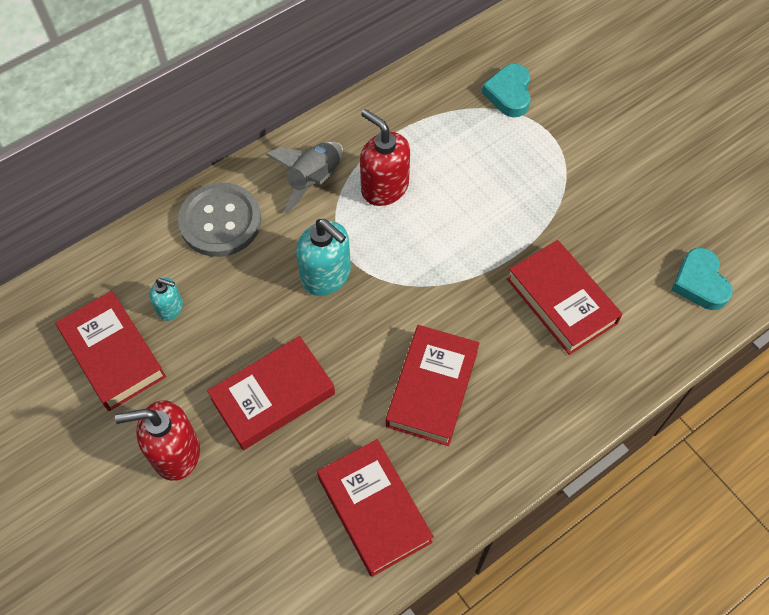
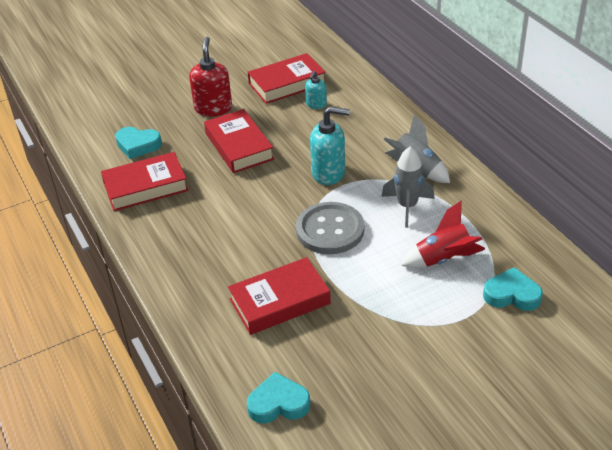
camera: 100 degrees right, 20 degrees down
(220, 221) = (383, 125): grey button -> grey button (330, 230)
(274, 549) = (138, 145): none -> turquoise heart
(326, 275) = (329, 173): turquoise soap dispenser -> turquoise soap dispenser turned 135 degrees counterclockwise
(384, 187) = (407, 206): red soap dispenser -> grey rocket
(432, 388) = (223, 220): red book -> none
(467, 151) = (443, 259): none -> red rocket

